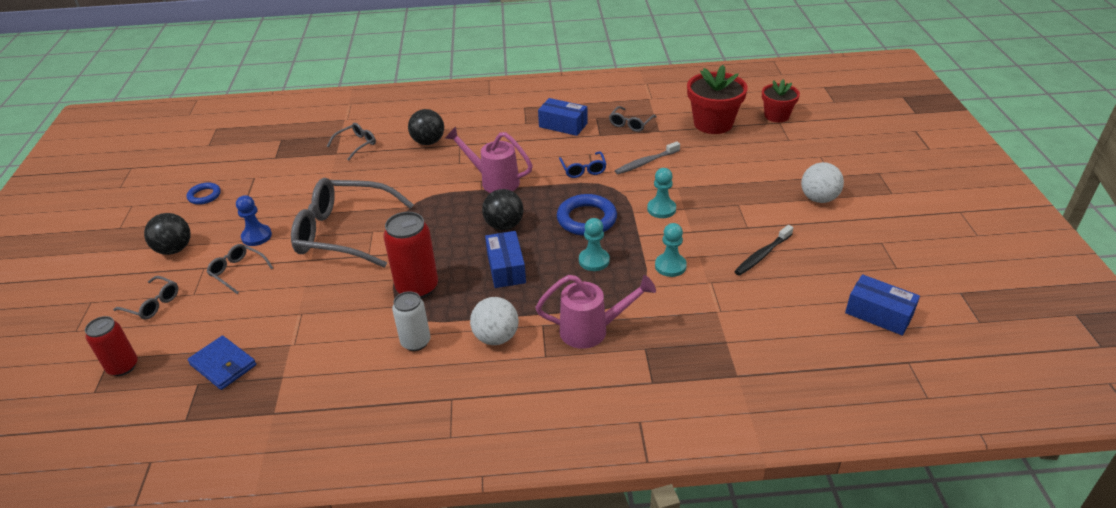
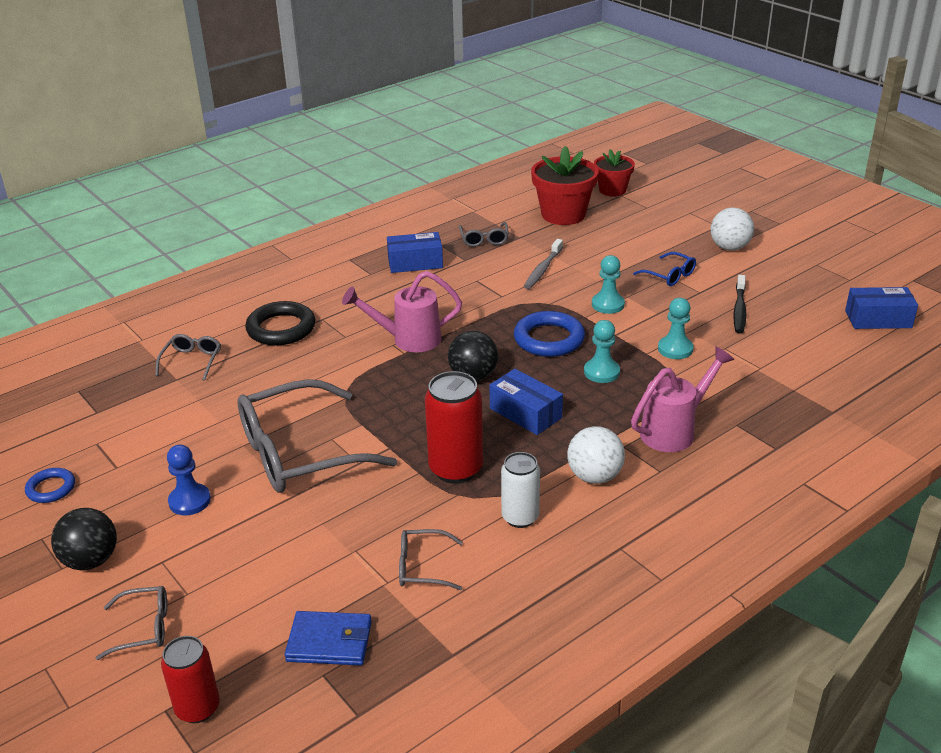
camera: 35 degrees left, 5 degrees down
(238, 271) = (216, 546): grey glasses -> grey glasses (422, 567)
(428, 142) = (281, 328): black ball -> black ring
(583, 169) = (489, 296): blue glasses -> blue glasses (669, 275)

